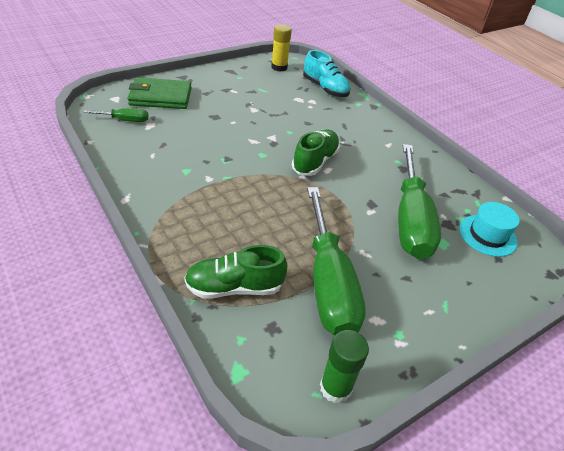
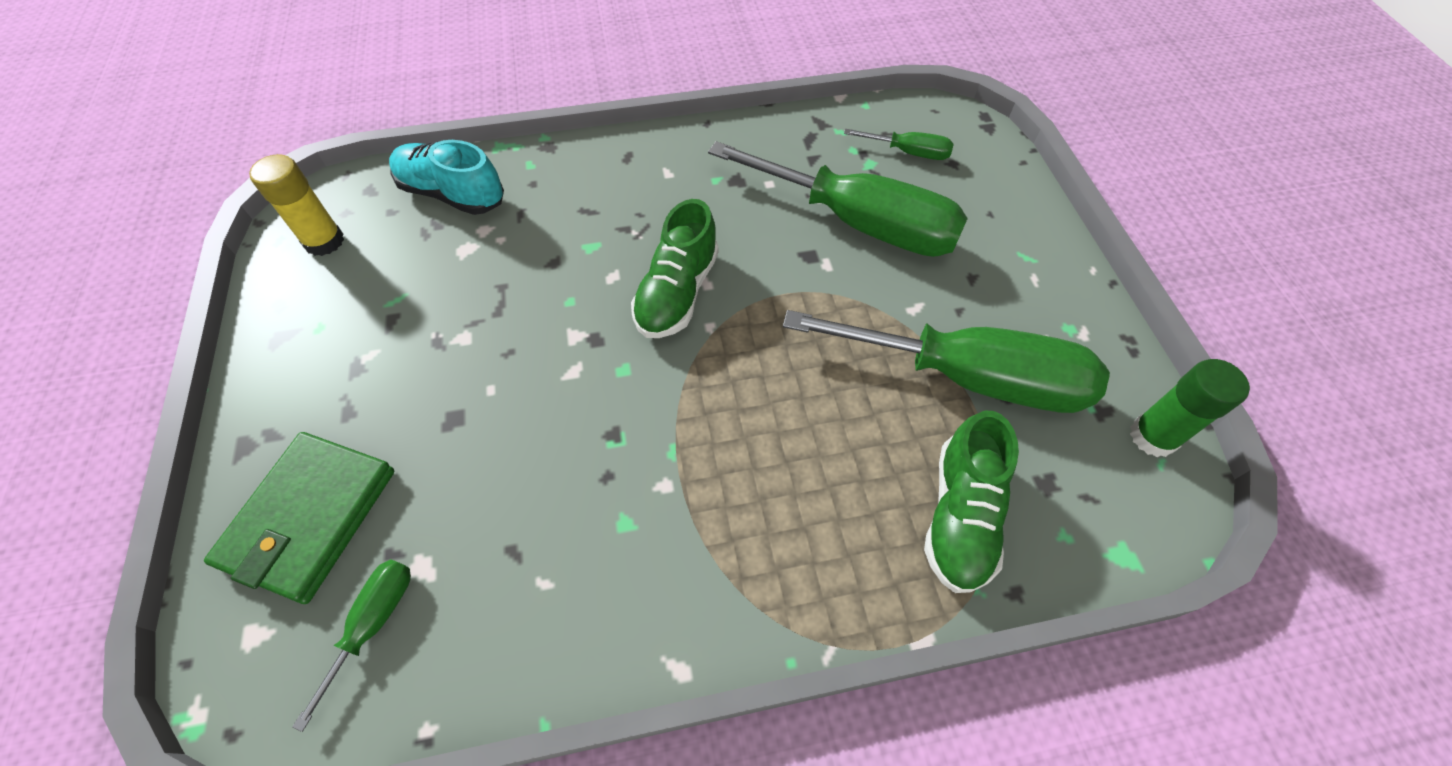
camera: 65 degrees left, 15 degrees up
(315, 162) = (677, 293): green shoe -> green shoe turned 120 degrees counterclockwise
(325, 89) = (452, 194): turquoise shoe -> turquoise shoe turned 135 degrees counterclockwise
(487, 235) = (908, 152): turquoise hat -> green screwdriver

